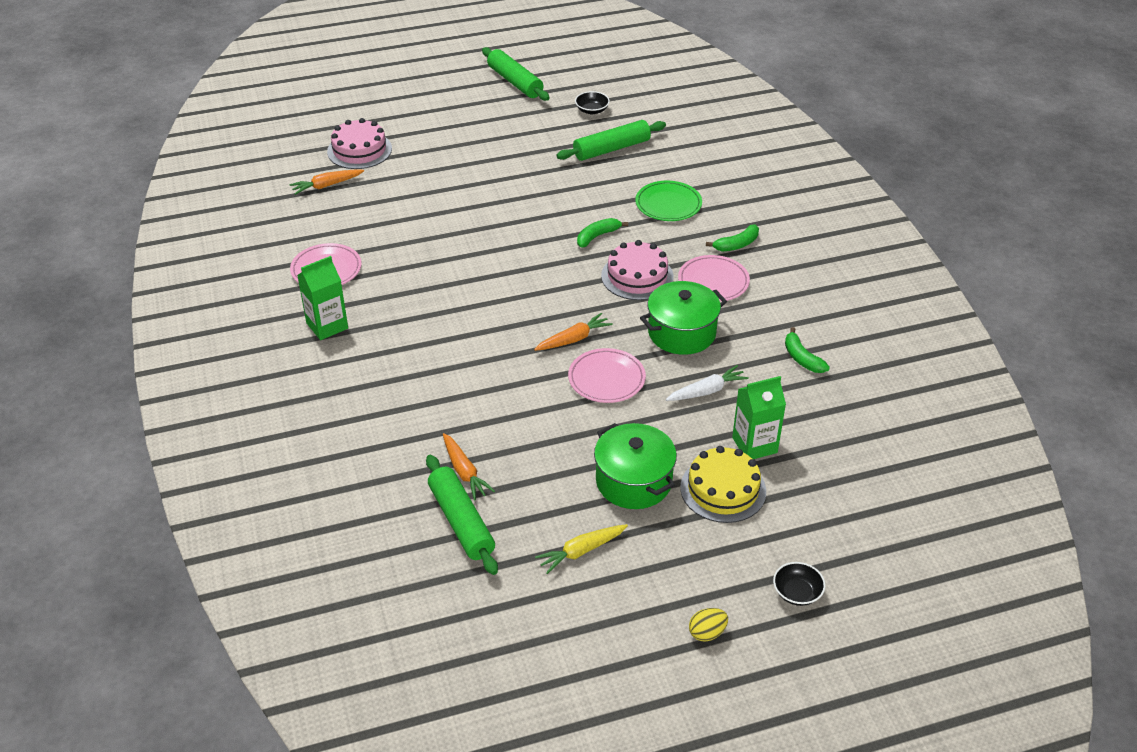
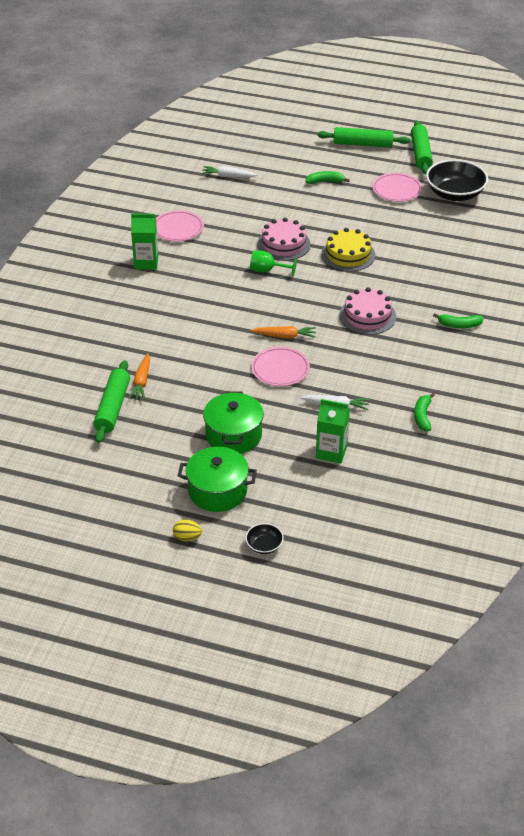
camera: 35 degrees right, 0 degrees up
(326, 185) = (228, 176): orange carrot -> white carrot
(359, 150) = (270, 161): pink cake -> pink cake (283, 244)
(479, 274) = (267, 270): none -> green goblet
(581, 551) = (162, 457): yellow carrot -> none
(592, 110) = (455, 194): black bowl -> black bowl, size x2.16
(597, 236) = (368, 279): green banana -> green banana (325, 181)
(611, 149) = (440, 226): green rolling pin -> green rolling pin (363, 144)
(668, 204) = (440, 279): green plate -> none
(681, 332) = (359, 364): green pot -> green pot (217, 491)
(713, 282) = (415, 342): pink plate -> pink plate (397, 190)
(723, 489) = (283, 467): yellow cake -> yellow cake (348, 255)

